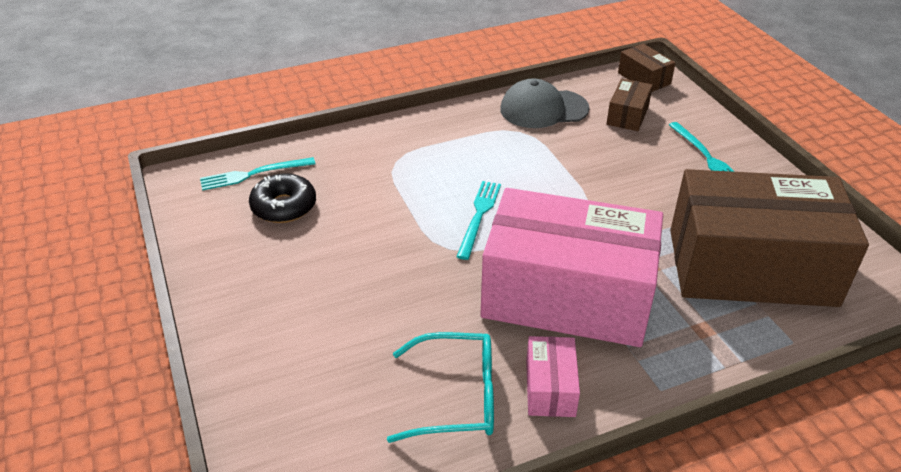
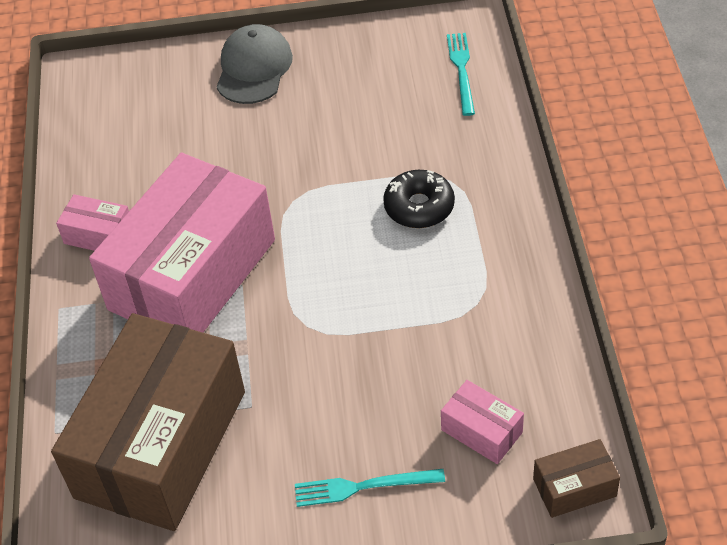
camera: 110 degrees right, 10 degrees up
(284, 206) = (400, 90): black donut -> black donut (419, 207)
(456, 397) = (119, 176): turquoise glasses -> none
(479, 216) = (331, 232): turquoise fork -> none
(543, 109) = (521, 341): grey cap -> grey cap (254, 68)
(627, 115) = (481, 431): brown box -> pink box

